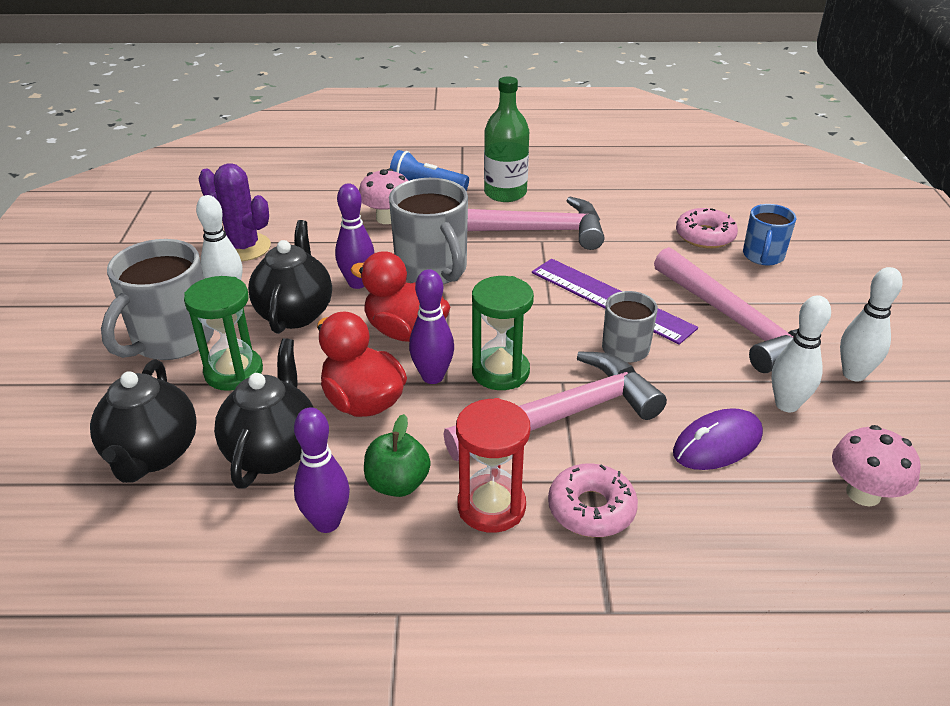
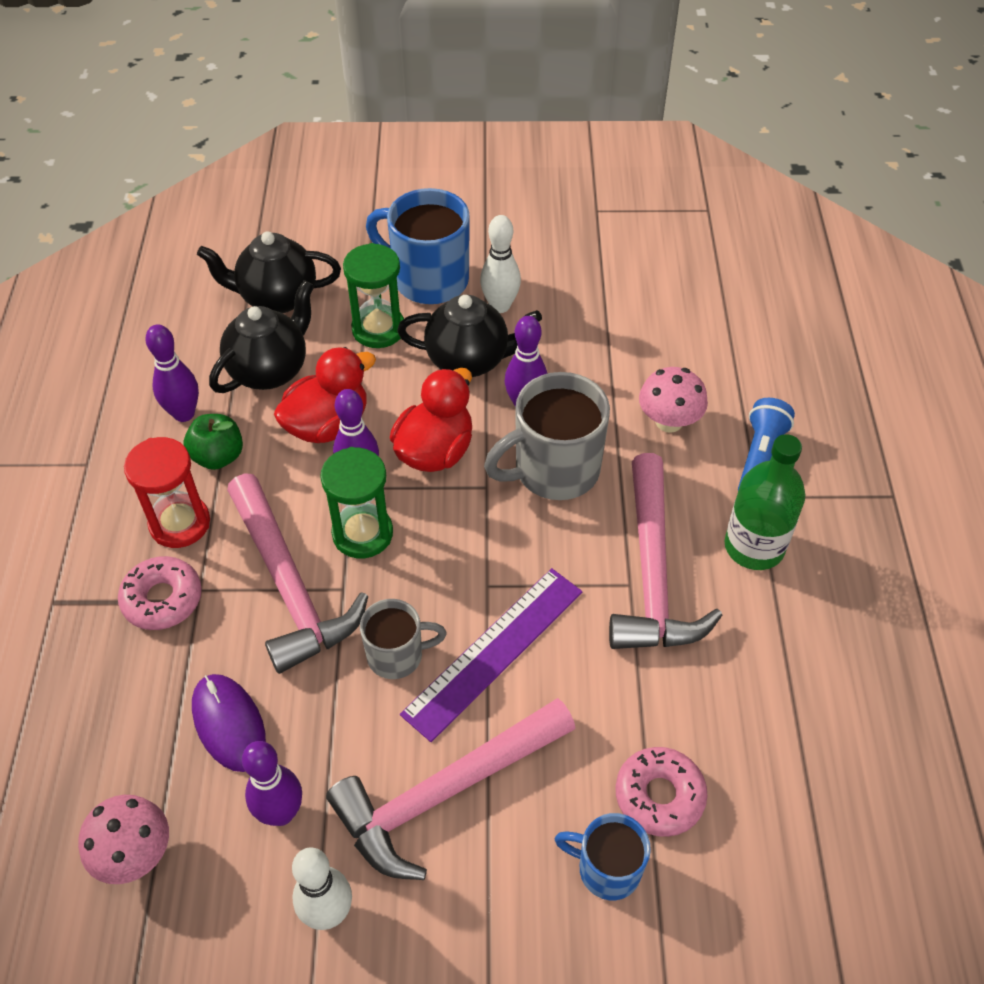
camera: 90 degrees right, 15 degrees up
(171, 340) = (428, 280): grey mug -> blue mug
(244, 247) = (592, 304): purple cactus -> none
(273, 452) = (270, 370): black teapot -> black teapot turned 60 degrees counterclockwise
(787, 404) = (281, 813): white bowling pin -> purple bowling pin

